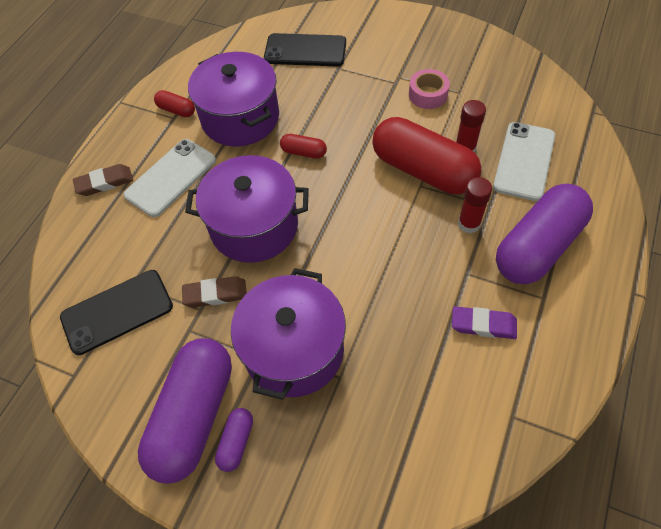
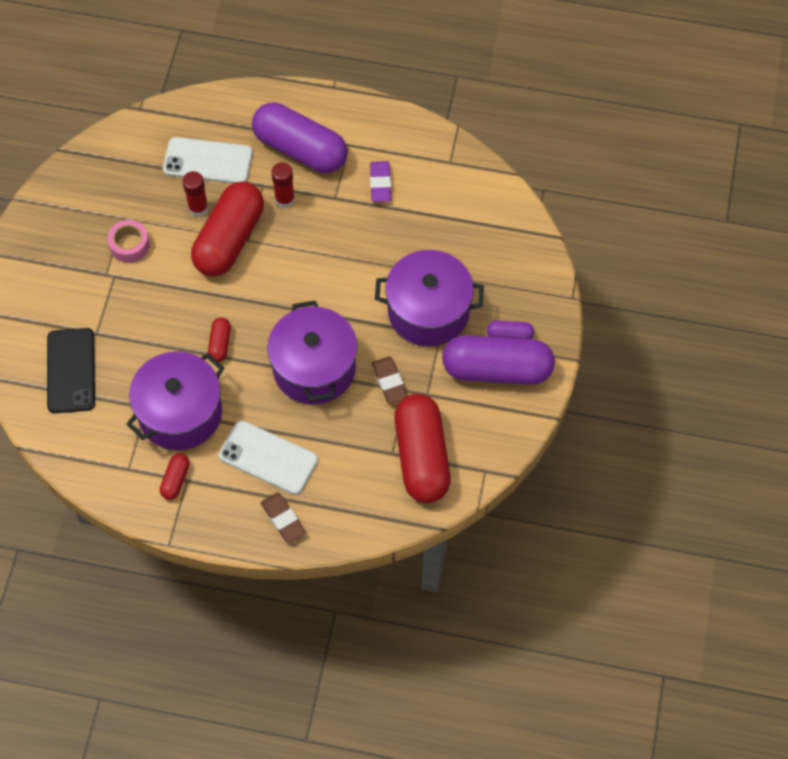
camera: 105 degrees left, 5 degrees up
(117, 312) = (421, 456): black phone -> red capsule

